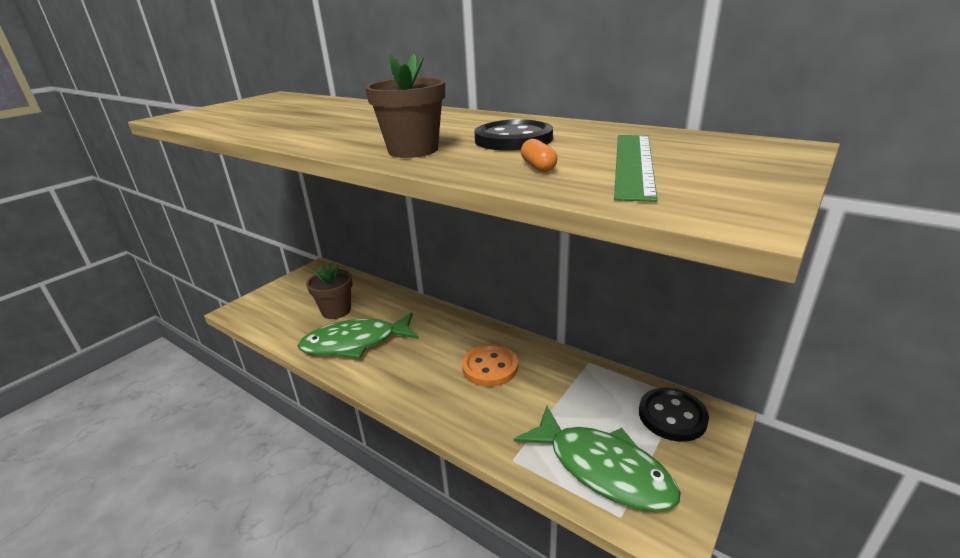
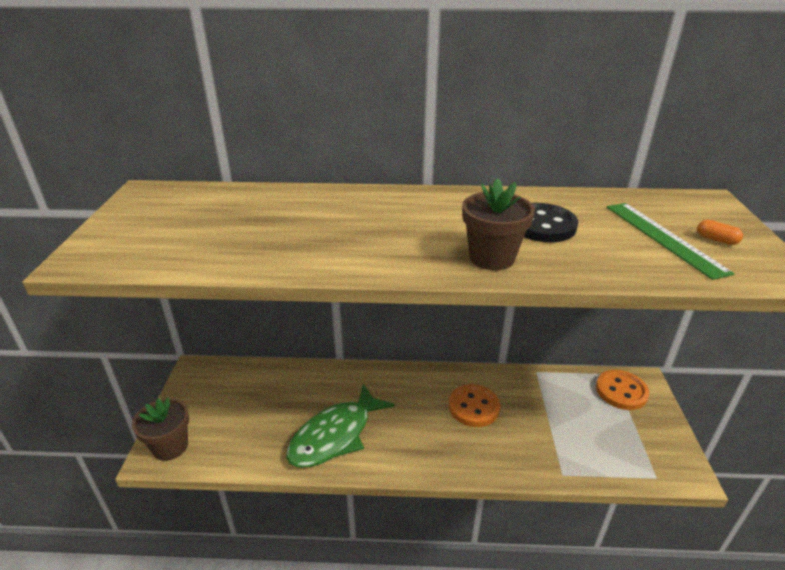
camera: 35 degrees left, 5 degrees up
(336, 311) = (276, 410): brown flower pot -> brown flower pot (170, 446)
(538, 167) = (615, 256): orange capsule -> orange capsule (716, 240)
(602, 468) = (618, 450): green fish -> none
(672, 416) = (621, 391): black button -> orange button

